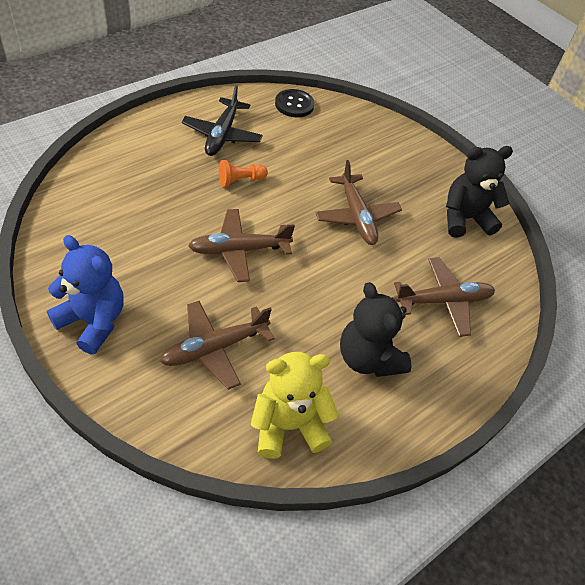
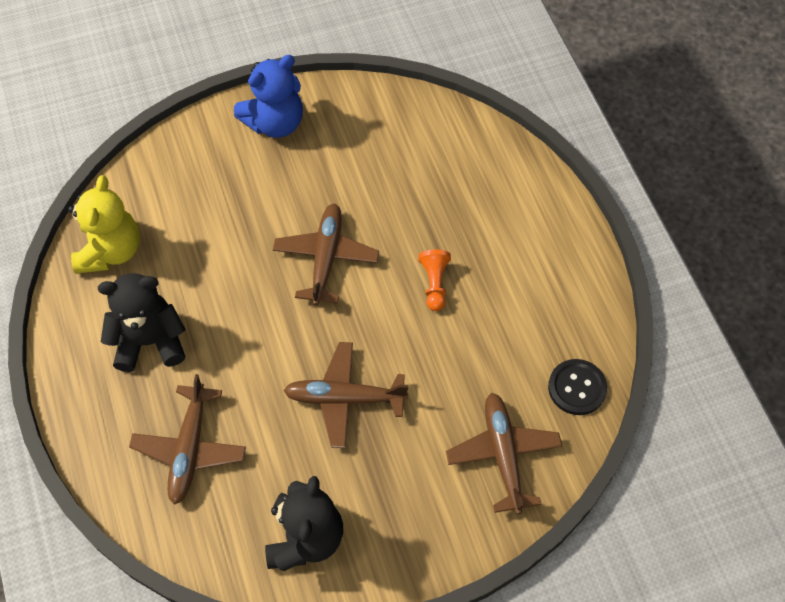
camera: 115 degrees right, 10 degrees up
(214, 348) = (212, 210): brown plane -> brown plane (503, 455)
(222, 134) = (523, 282): black plane -> none

